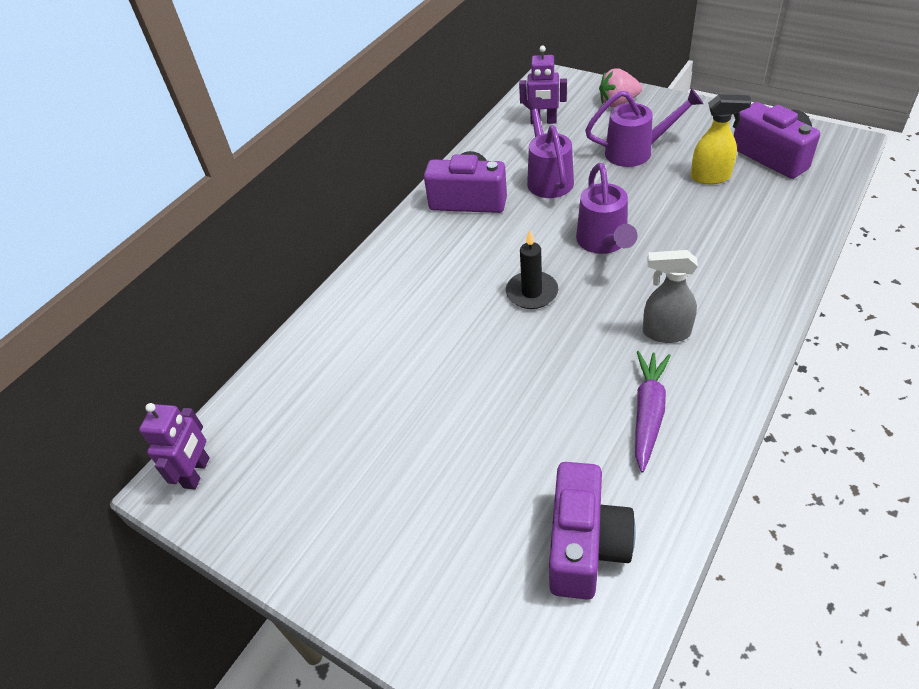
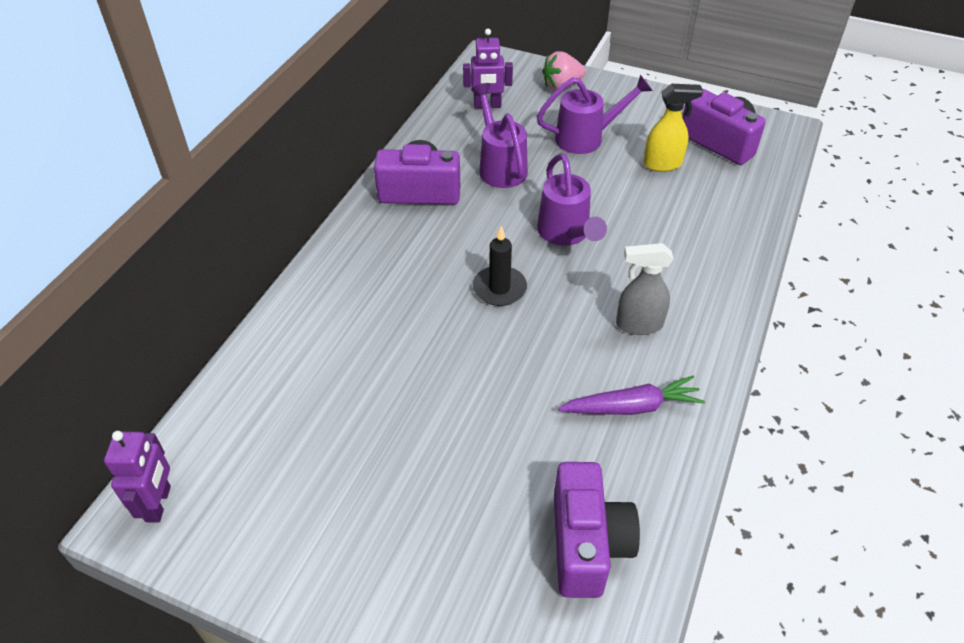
camera: 15 degrees left, 0 degrees up
(648, 413) = (631, 407): purple carrot -> purple carrot turned 75 degrees clockwise

